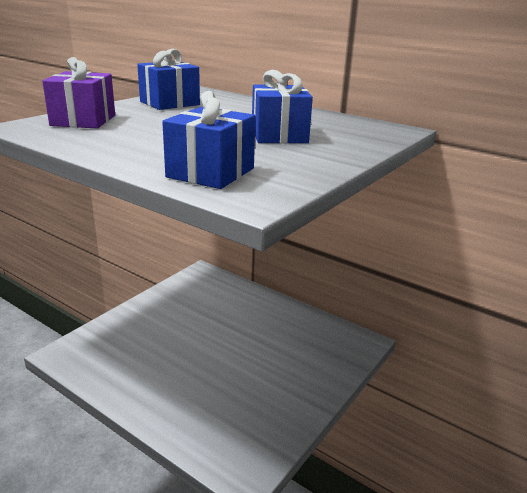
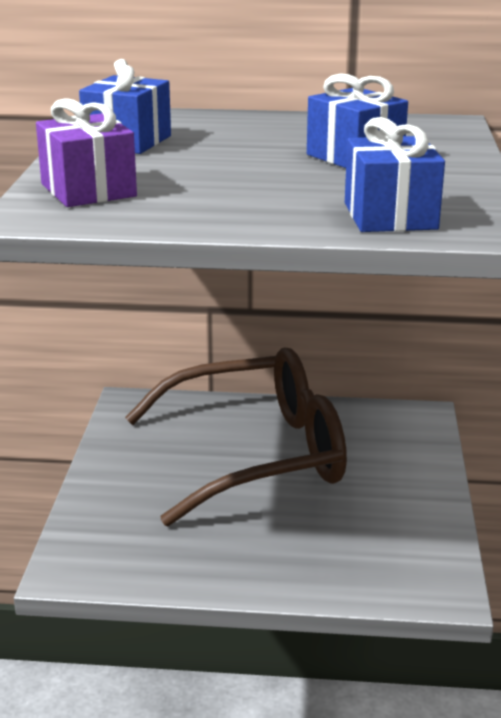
camera: 30 degrees left, 0 degrees up
(233, 327) = (256, 454): none -> brown glasses

